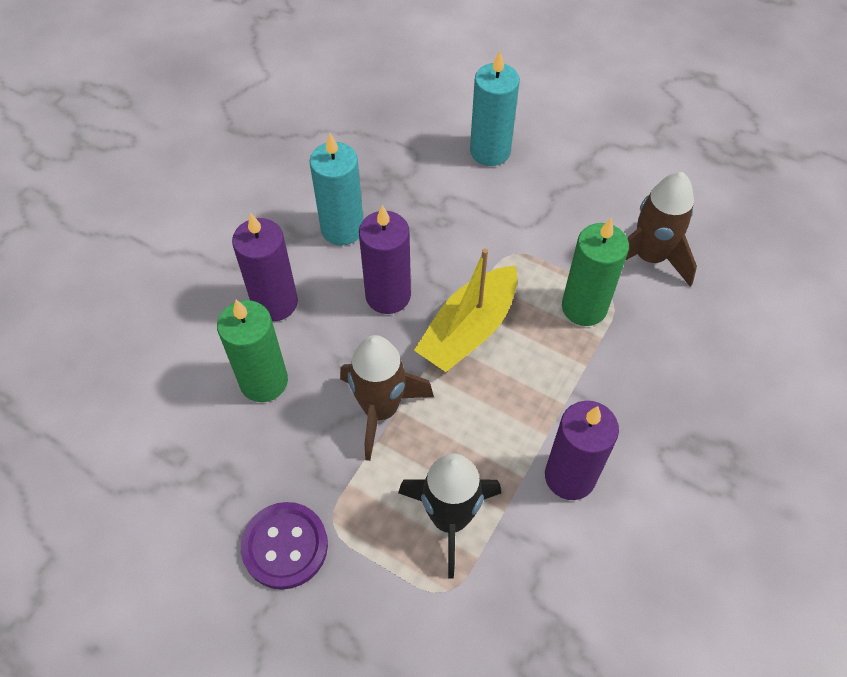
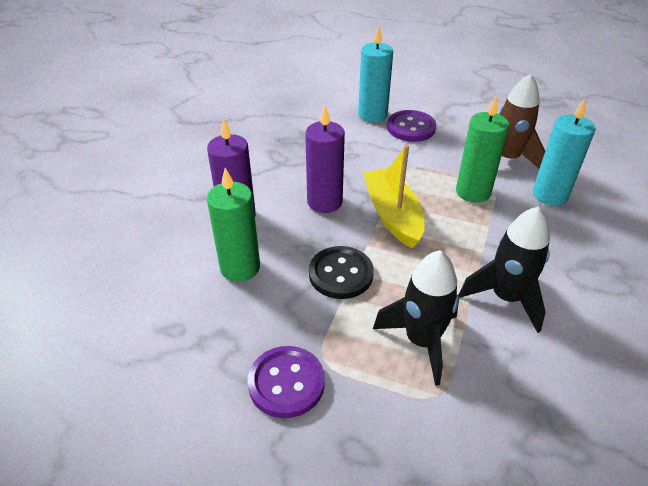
camera: 10 degrees left, 15 degrees down
(342, 229) = (278, 167): turquoise candle -> turquoise candle (550, 195)
(381, 410) = (341, 274): brown rocket -> black button
(468, 330) = (392, 215): yellow boat -> yellow boat turned 135 degrees clockwise
(536, 182) = (411, 128): none -> purple button
(570, 476) = (506, 298): purple candle -> black rocket

